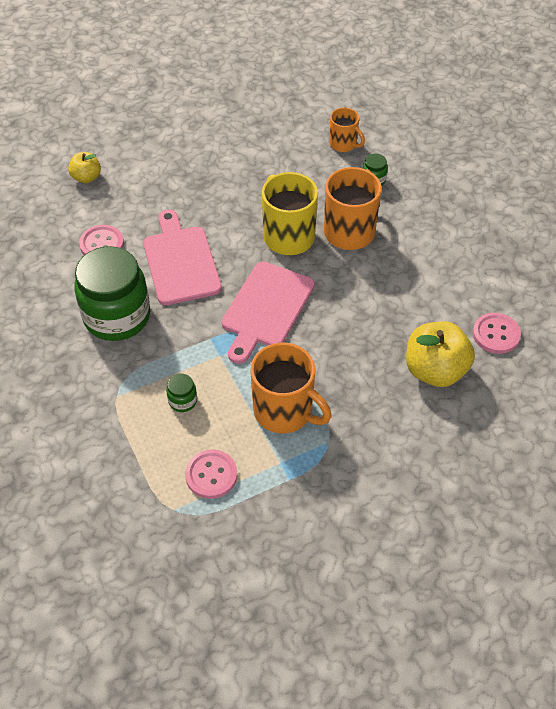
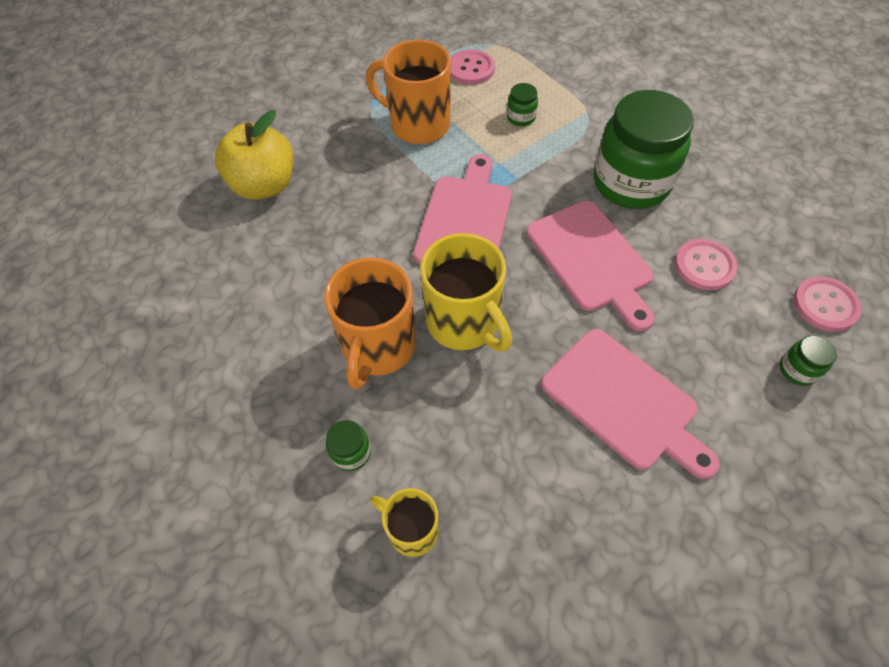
camera: 170 degrees right, 5 degrees up
(86, 177) = (797, 369): yellow apple -> green jar
(202, 178) = (623, 402): none -> pink cutting board
(343, 144) = (411, 530): orange mug -> yellow mug
(496, 334) = (189, 235): pink button -> pink button (825, 305)

